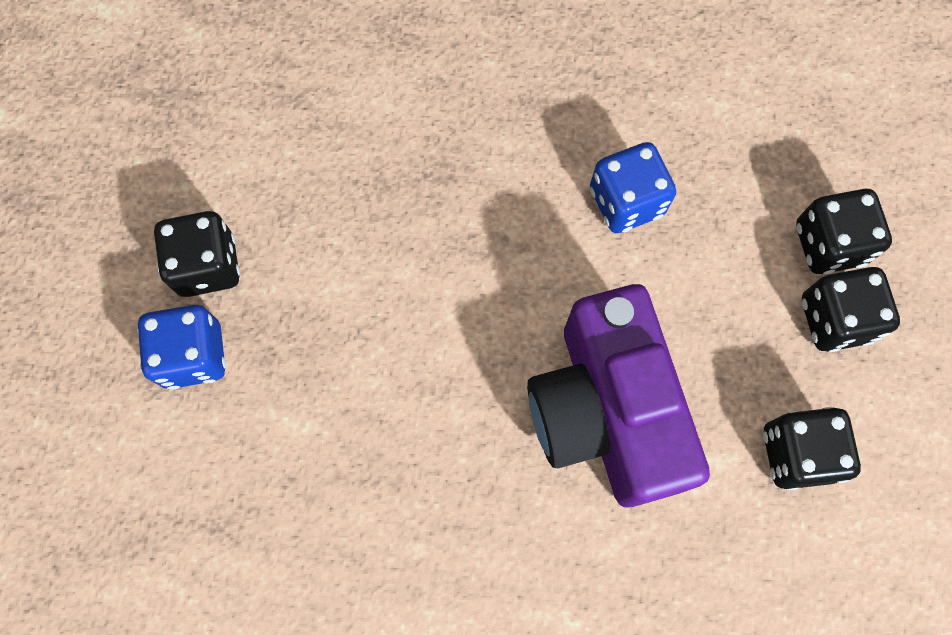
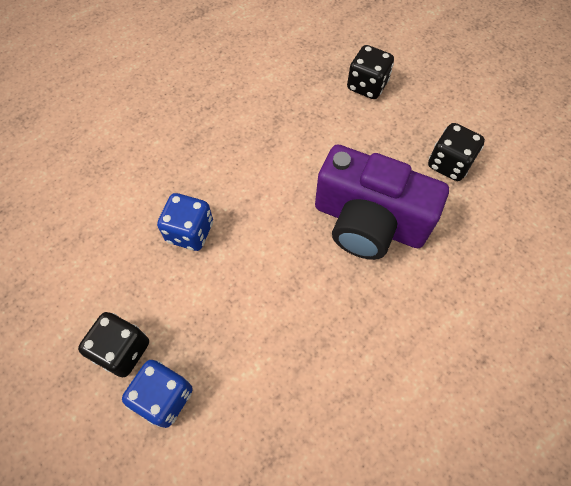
camera: 50 degrees left, 10 degrees down
(626, 202) = (278, 140): blue dice -> blue dice (190, 232)
(835, 319) = (401, 108): black dice -> none

